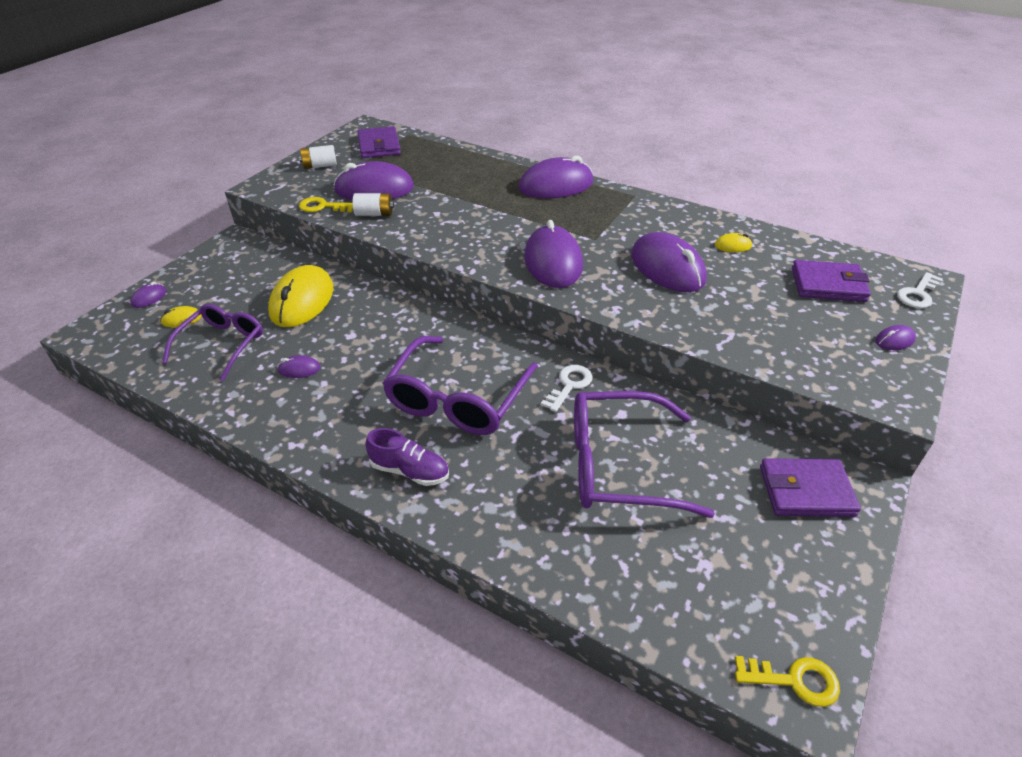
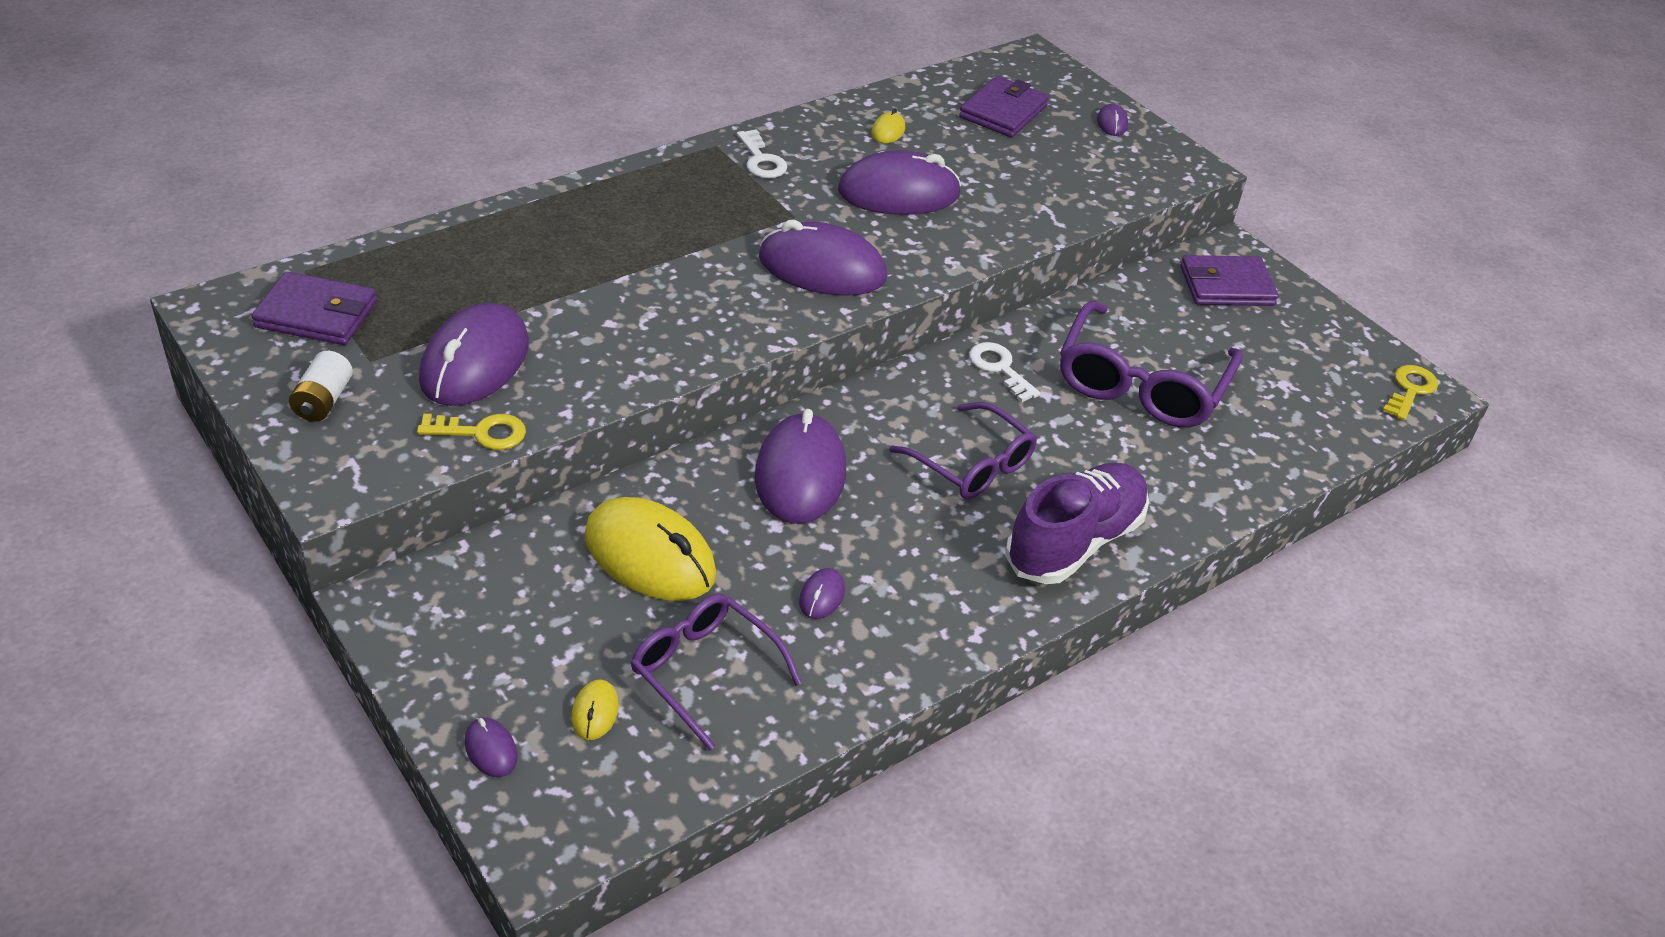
camera: 70 degrees left, 0 degrees up
(322, 207) = (481, 433): yellow key -> yellow key turned 120 degrees counterclockwise
(374, 214) = (558, 383): white battery -> none
(410, 470) = (1074, 542): purple shoe -> purple shoe, size x1.70
(457, 399) = (971, 464): purple glasses -> purple glasses, size x0.66
(556, 185) = (630, 194): purple mouse -> purple mouse (800, 474)
(806, 491) = (1226, 286): purple wallet -> purple wallet turned 60 degrees clockwise
(918, 294) = (1052, 73): white key -> white key (761, 160)

